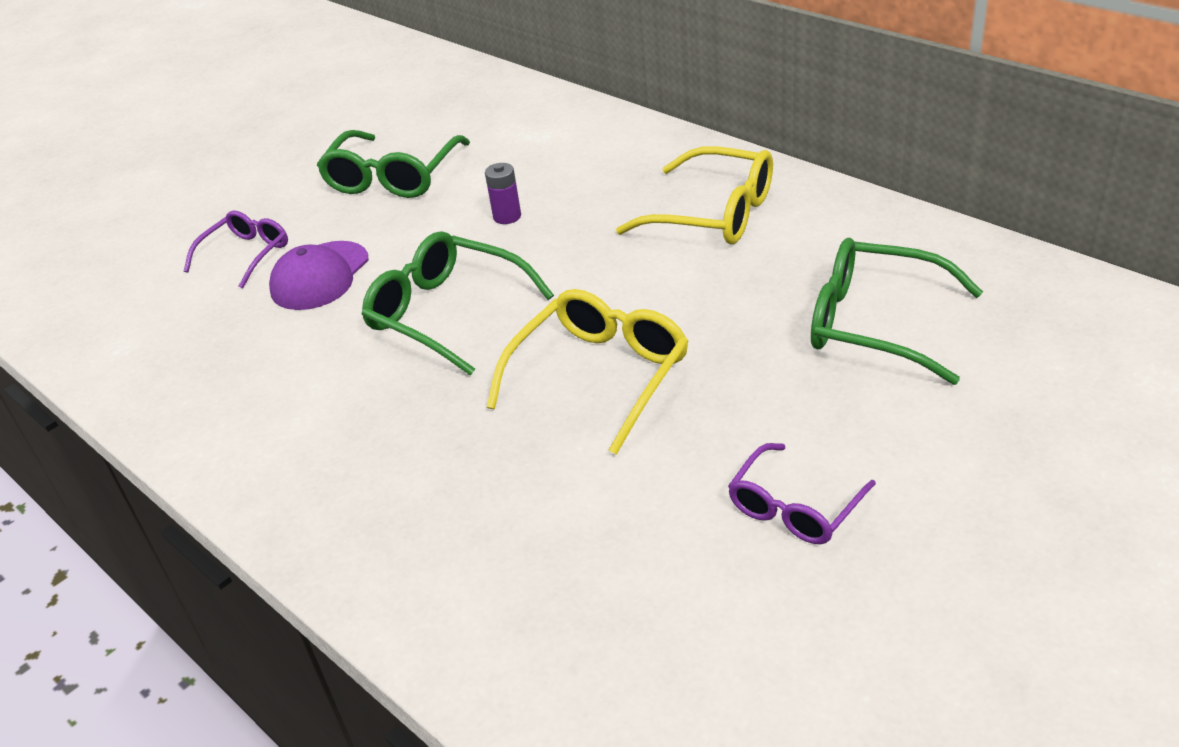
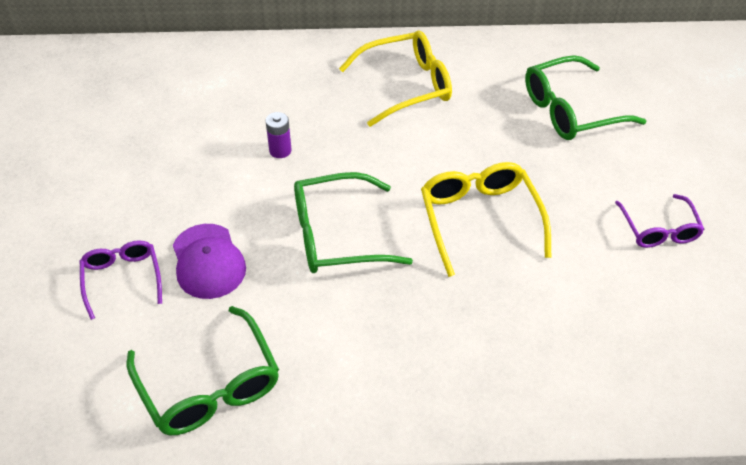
camera: 50 degrees left, 10 degrees up
(392, 178) = (152, 164): green glasses -> green glasses (210, 387)

